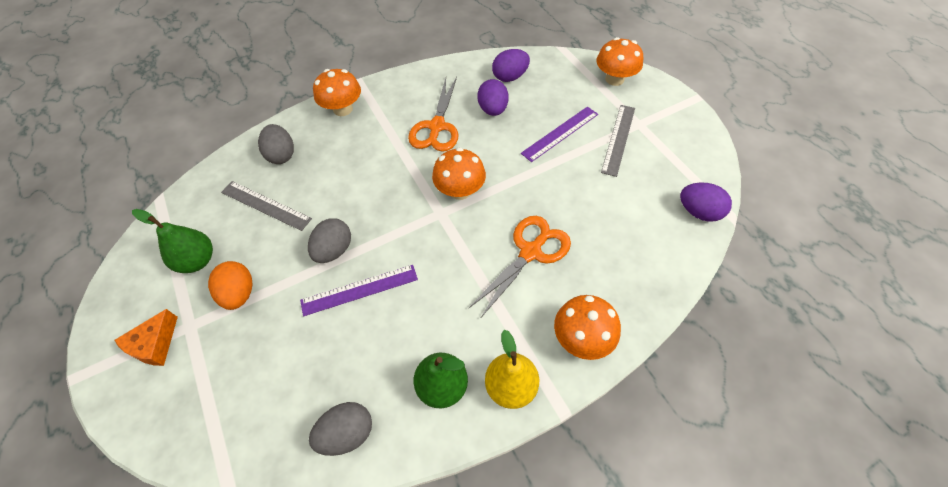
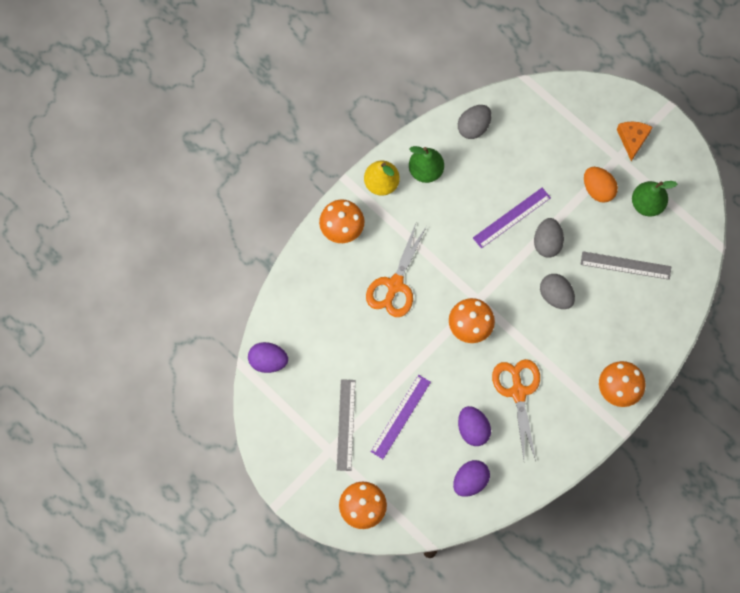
camera: 160 degrees right, 15 degrees up
(281, 155) = (644, 319): grey egg -> grey egg (555, 296)

